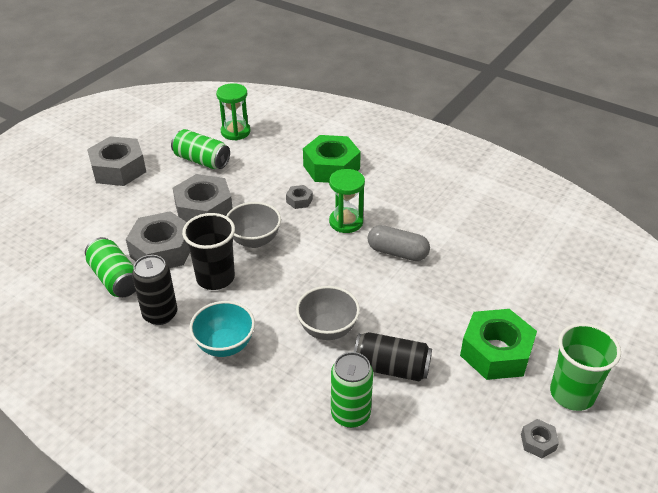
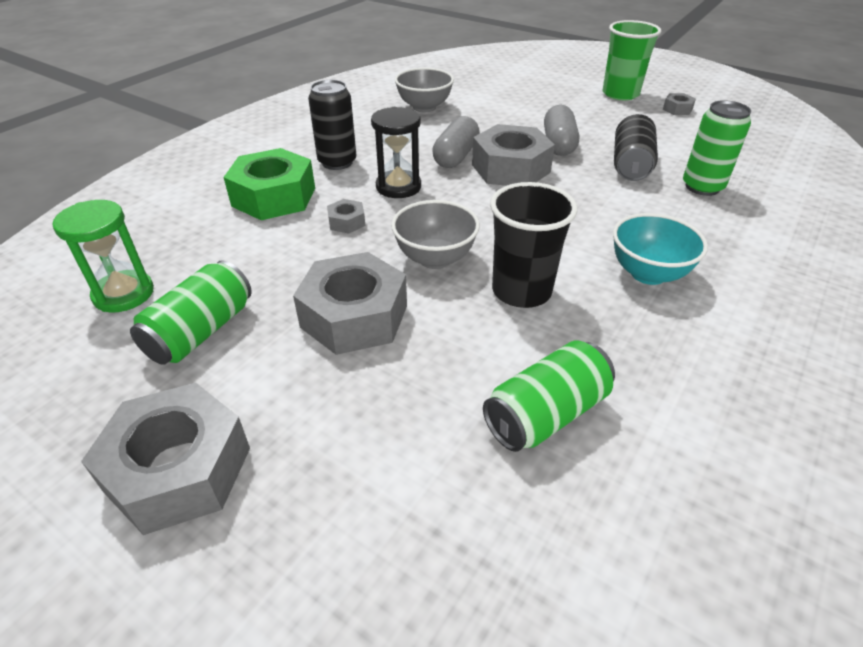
camera: 90 degrees left, 0 degrees up
(160, 314) = (614, 343): black can -> black can (337, 162)
(162, 250) = (462, 358): grey nut -> grey nut (510, 168)
(327, 329) = (591, 199): grey bowl -> grey bowl (424, 107)
(346, 222) = (398, 187): green hourglass -> black hourglass
(428, 321) = (558, 144): none -> grey capsule
(496, 352) = (588, 117): green nut -> none

